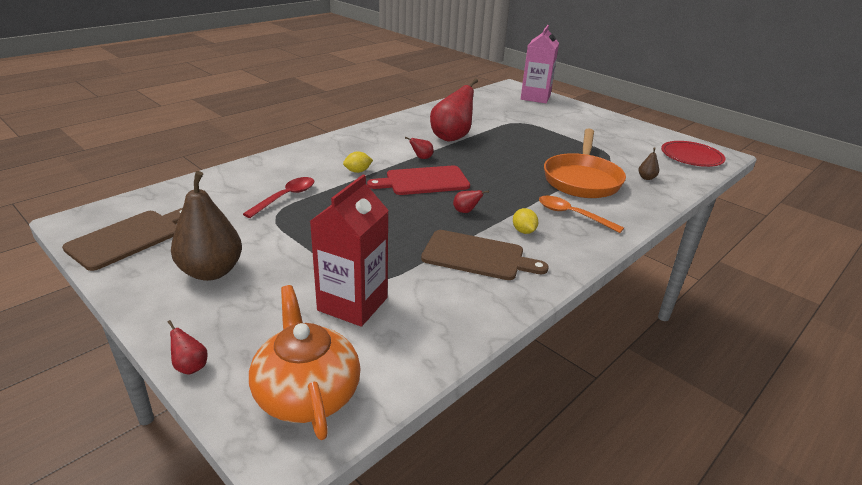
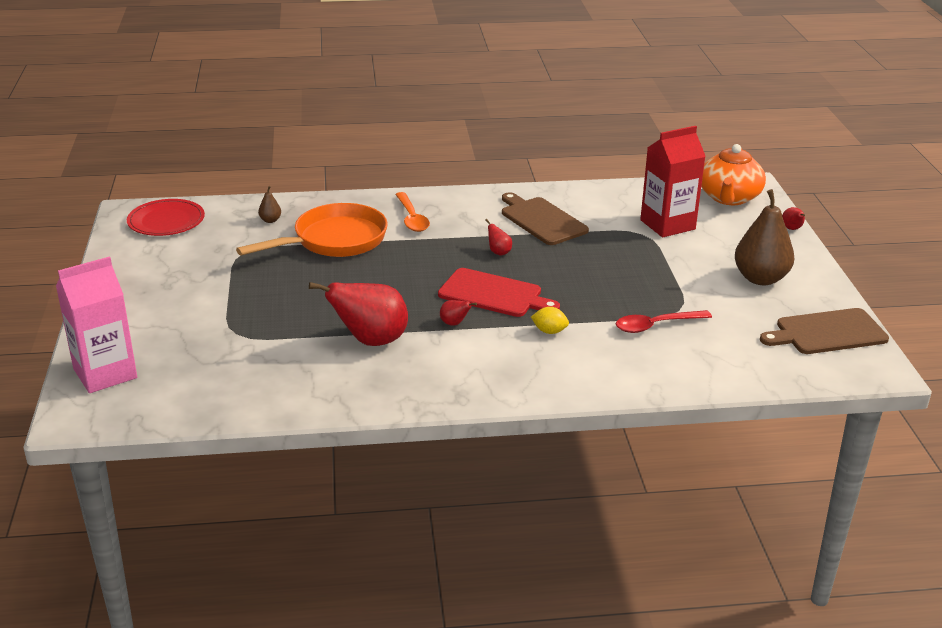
camera: 140 degrees left, 0 degrees up
(523, 231) = (476, 222): yellow lemon -> none

